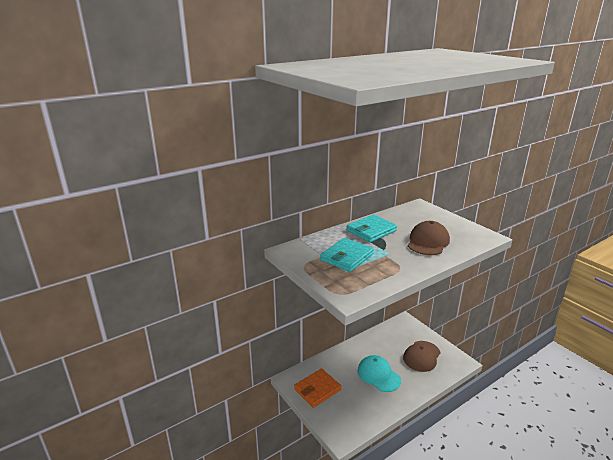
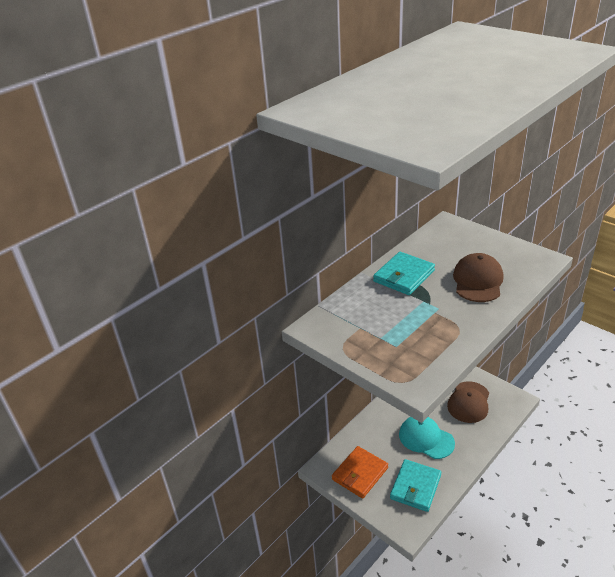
camera: 10 degrees left, 10 degrees up
(347, 257) = (390, 324): turquoise wallet -> turquoise wallet (415, 487)

